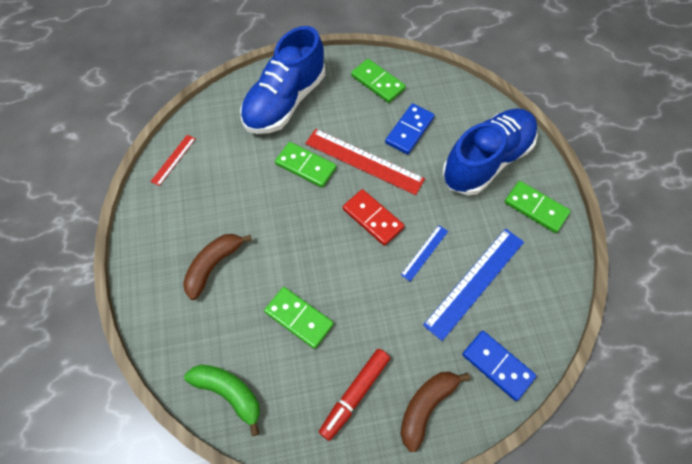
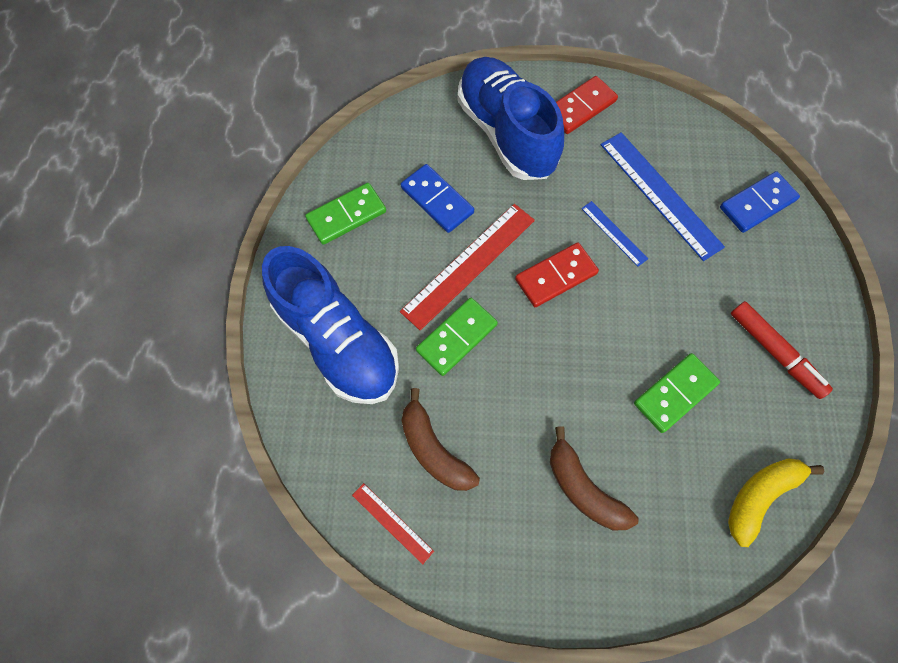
camera: 75 degrees left, 5 degrees up
(229, 393) = (760, 496): green banana -> yellow banana
(426, 406) = (794, 284): brown banana -> brown banana (433, 449)
(535, 208) = (581, 107): green domino -> red domino

